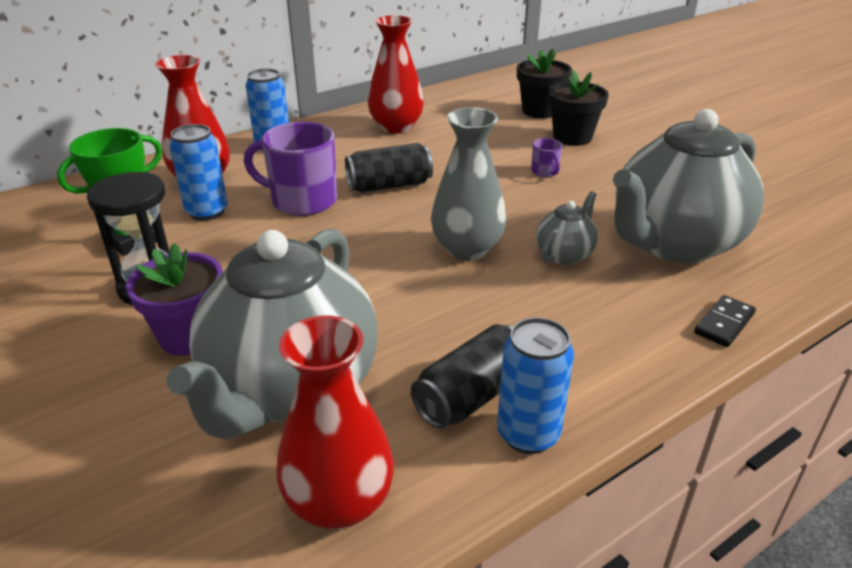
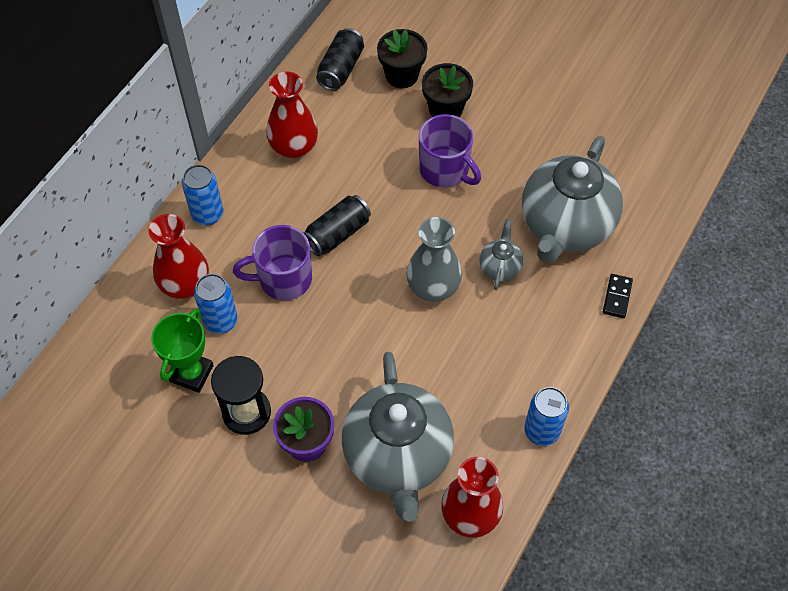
camera: 25 degrees left, 25 degrees up
(472, 395) = (500, 416): black can -> black can (341, 69)
(545, 172) = (445, 170): purple mug -> purple mug, size x2.21

